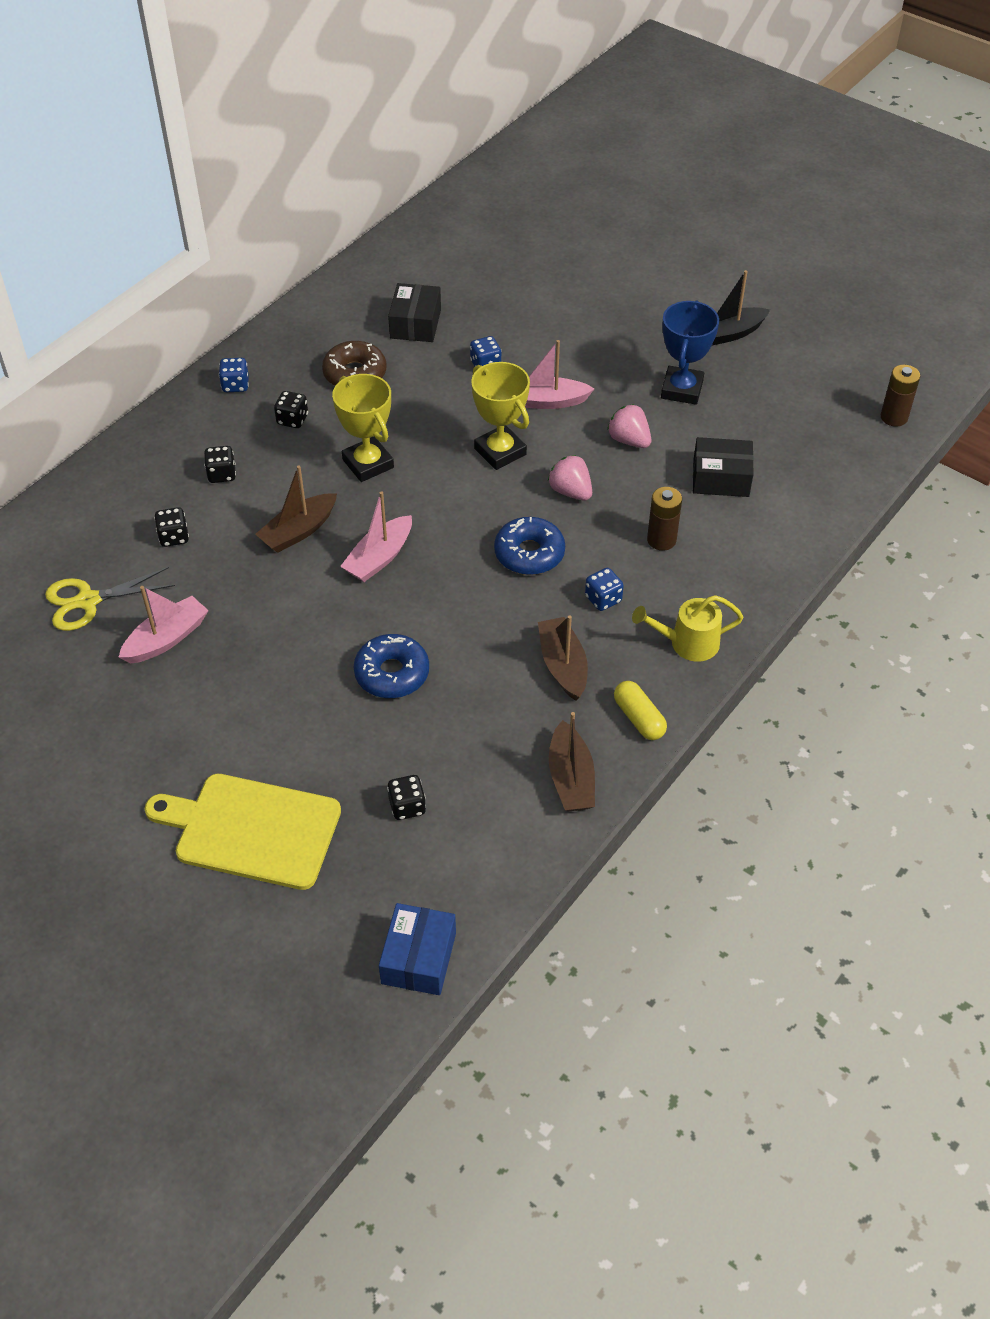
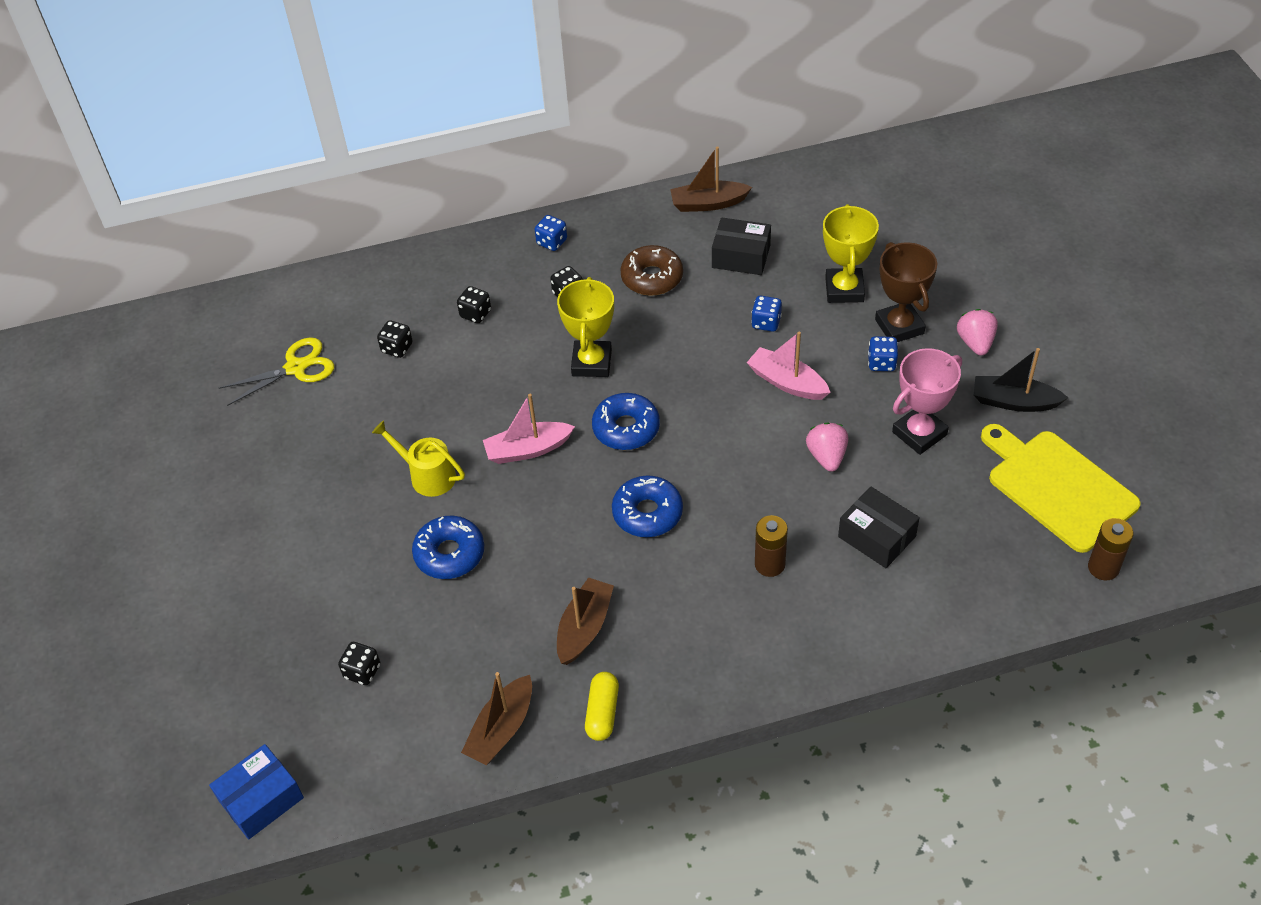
camera: 40 degrees right, 0 degrees up
(88, 601) = (296, 368): yellow scissors -> yellow scissors turned 135 degrees clockwise
(166, 639) = (320, 429): pink boat -> none
(251, 830) = (243, 618): yellow cutting board -> yellow cutting board (1057, 487)
(299, 531) = (489, 393): brown boat -> brown boat (708, 203)
(415, 324) = (741, 256): black box -> black box turned 60 degrees clockwise
(448, 499) = (626, 428): none -> blue donut
(500, 452) = (706, 408): yellow trophy -> yellow trophy (844, 289)
(570, 491) = (732, 476): pink strawberry -> pink strawberry (975, 343)
(593, 320) = (899, 326): none -> brown trophy
(603, 599) = (670, 589): blue dice -> blue dice (881, 363)
(682, 389) = (919, 433): blue trophy -> pink trophy
(688, 643) = (705, 671): yellow watering can -> yellow watering can (427, 476)

